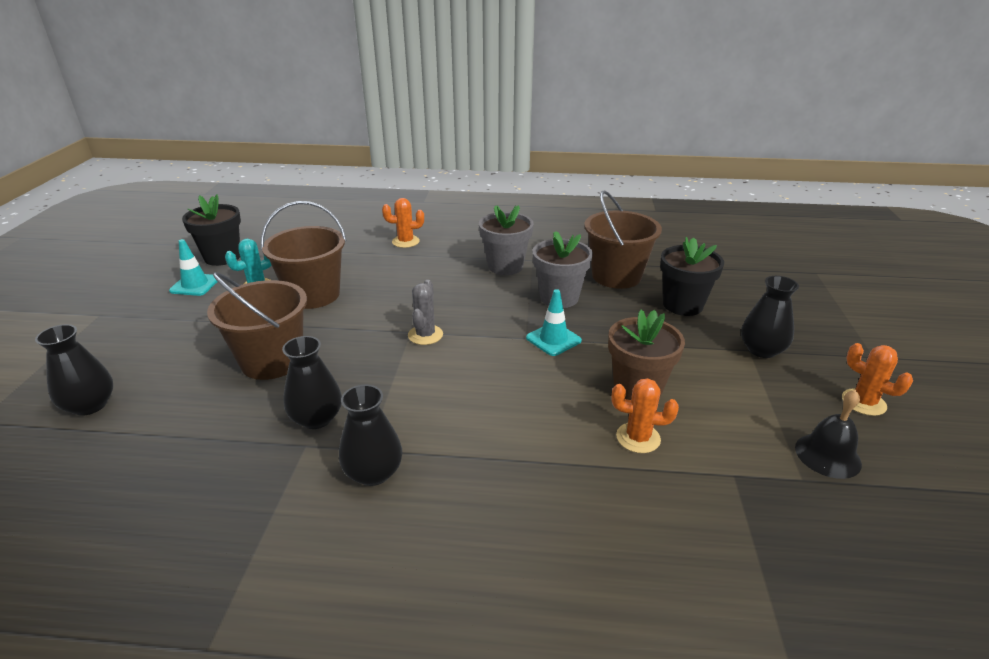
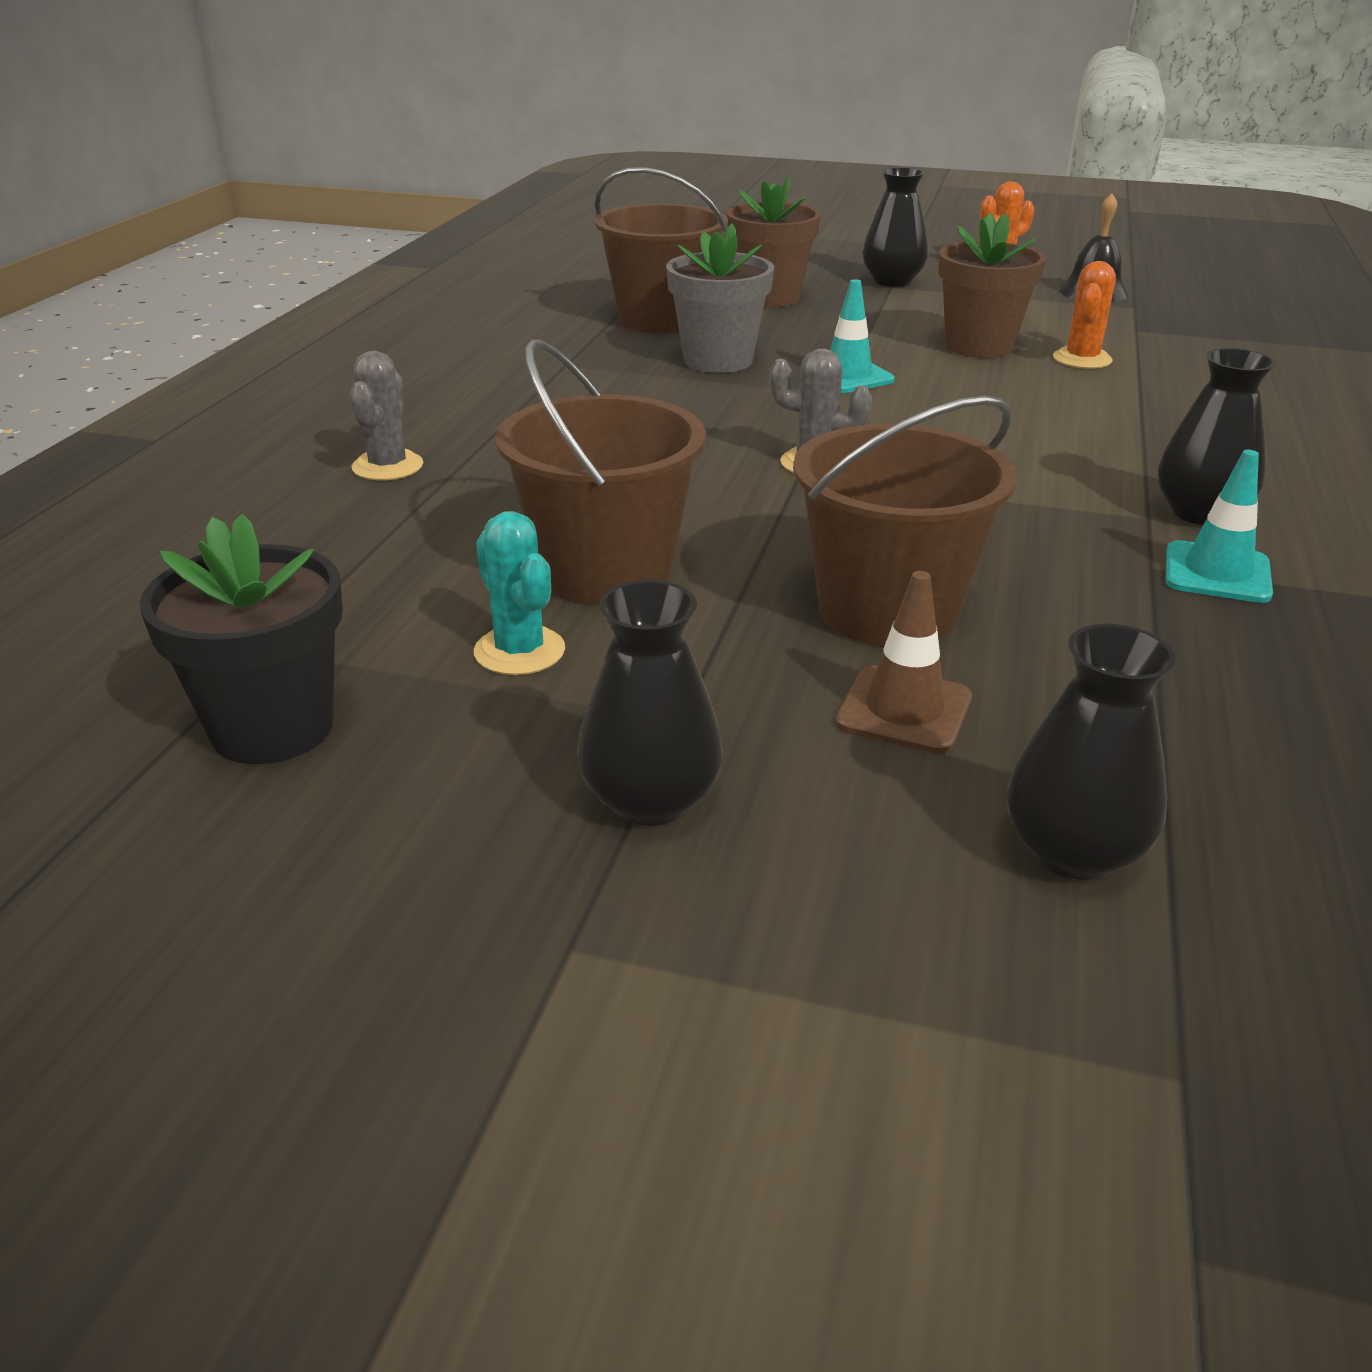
camera: 80 degrees left, 0 degrees up
(194, 366) = (904, 710): none -> brown traffic cone
(195, 285) = (448, 761): turquoise traffic cone -> turquoise traffic cone (1217, 573)
(317, 418) = (1077, 558): black vase -> black vase (650, 800)
(405, 242) = (387, 466): orange cactus -> grey cactus
(505, 266) = (579, 386): grey flower pot -> none
(683, 305) = (769, 297): black flower pot -> brown flower pot

